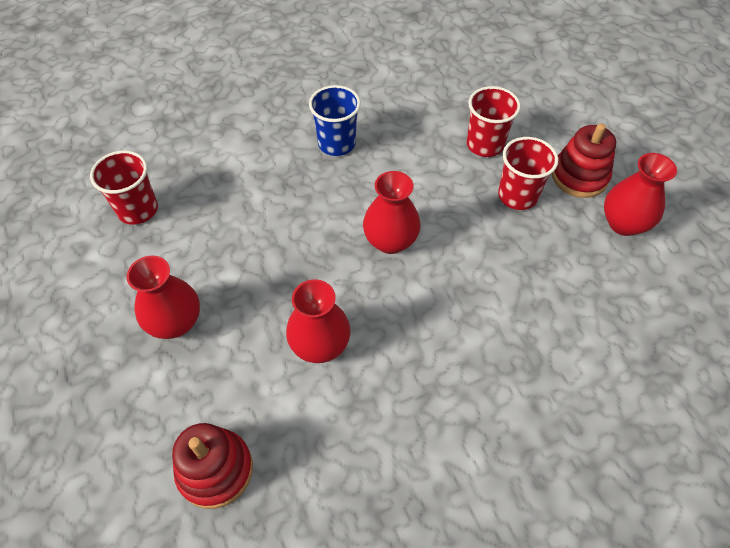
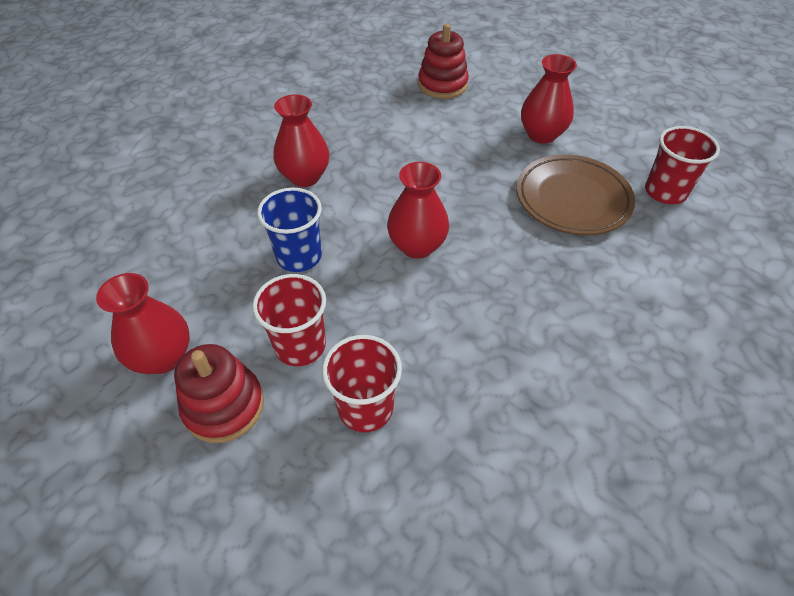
camera: 155 degrees right, 5 degrees down
(223, 234) = (572, 199): none -> brown plate
(320, 345) = (425, 155): red vase -> red vase (305, 177)
(336, 143) = (550, 332): blue cup -> blue cup (299, 256)

